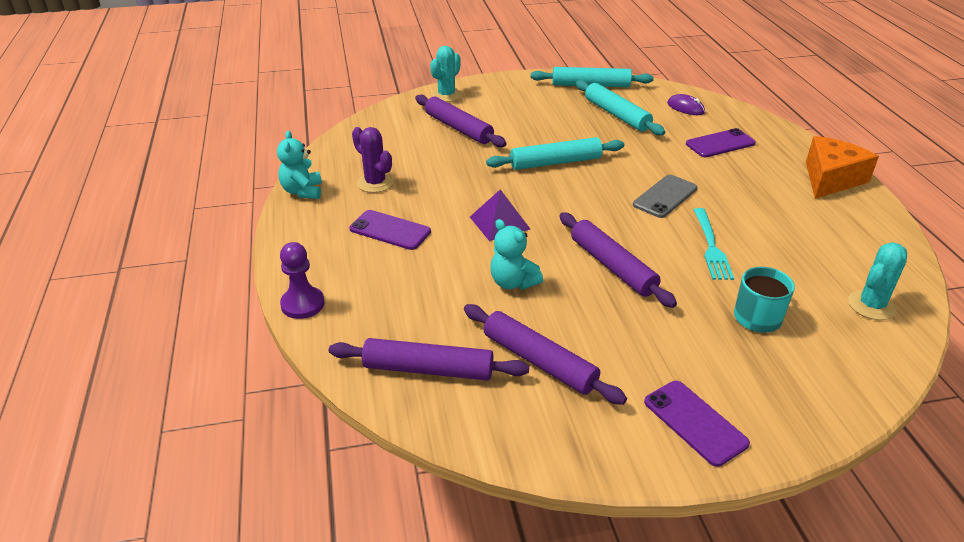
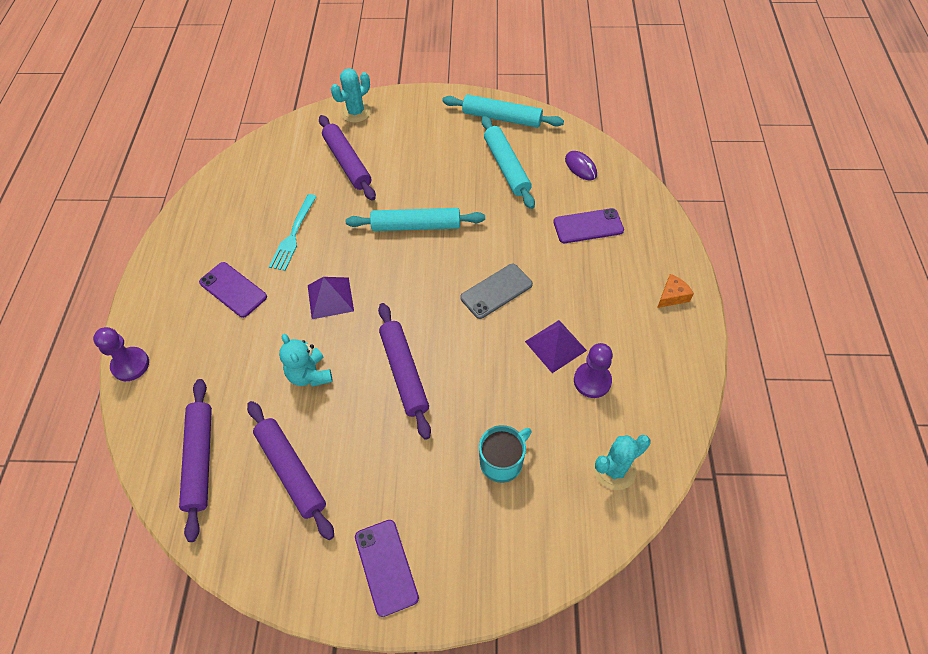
camera: 15 degrees right, 20 degrees up
(302, 191) = (178, 226): turquoise teddy bear -> none
(375, 183) = (244, 226): purple cactus -> none
(428, 369) = (200, 459): purple rolling pin -> purple rolling pin turned 60 degrees clockwise
(711, 246) = (506, 365): turquoise fork -> turquoise fork (293, 235)
(749, 226) = (555, 346): none -> purple pyramid
(802, 245) = (592, 381): none -> purple pawn
(830, 179) = (672, 296): orange cheese -> orange cheese, size x0.48

